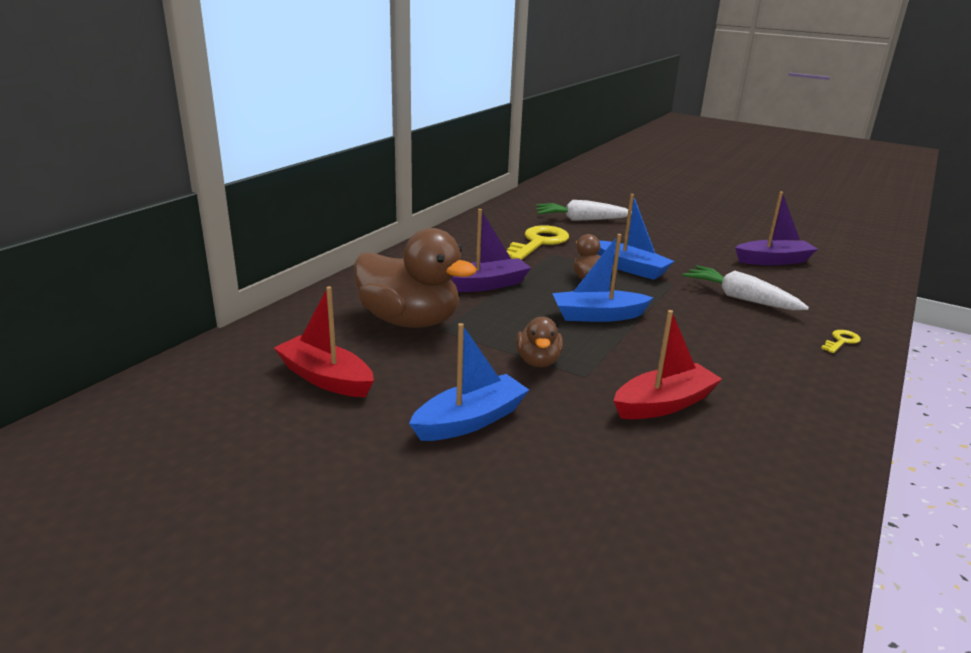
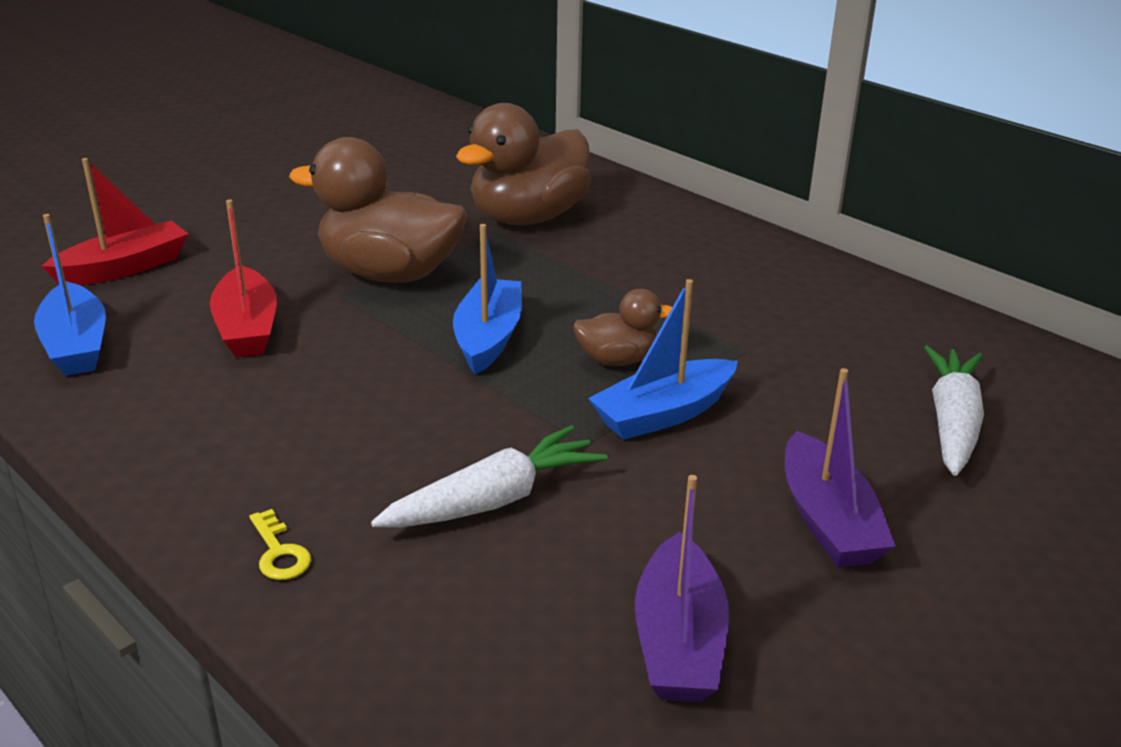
camera: 105 degrees right, 5 degrees up
(326, 378) = (424, 174): red boat -> red boat (124, 268)
(470, 420) = (304, 225): blue boat -> blue boat (76, 345)
(486, 285) = (622, 275): purple boat -> purple boat (828, 520)
(538, 243) = (801, 346): yellow key -> none
(538, 361) = (390, 274): brown duck -> brown duck, size x1.99

